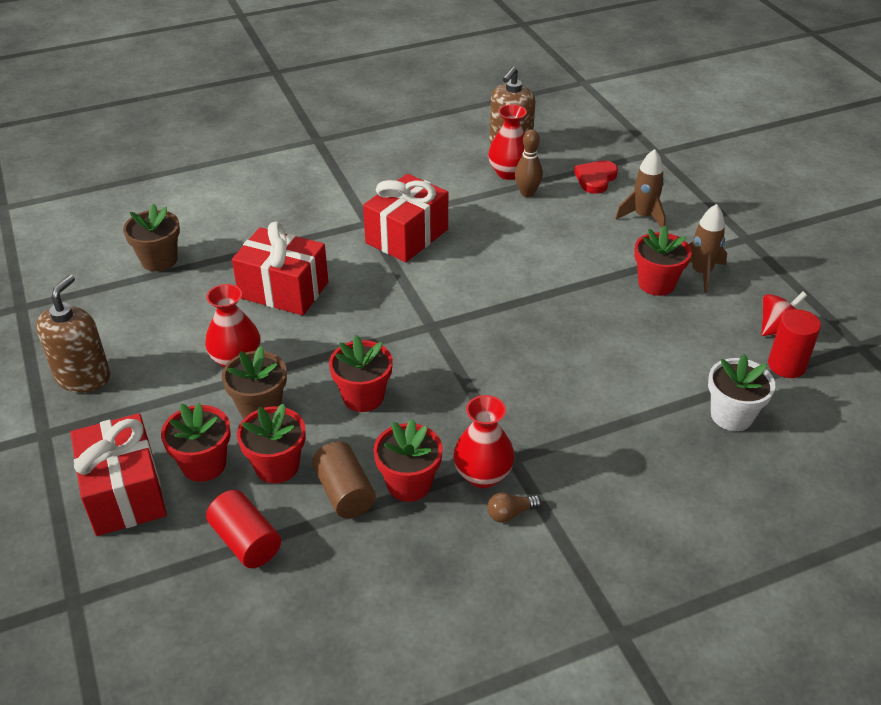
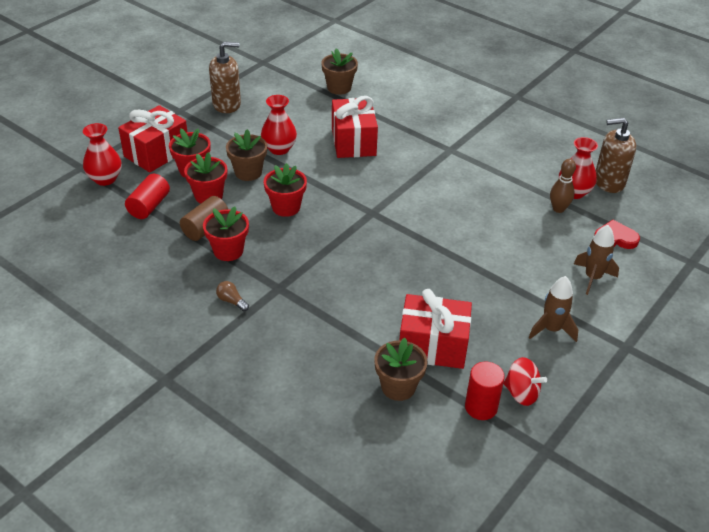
camera: 60 degrees right, 0 degrees up
(407, 236) = (452, 171): red gift -> red gift (432, 346)
(483, 475) = (255, 279): red vase -> red vase (105, 179)
(656, 284) = (514, 307): red flower pot -> none
(731, 415) = (398, 387): white flower pot -> brown flower pot

